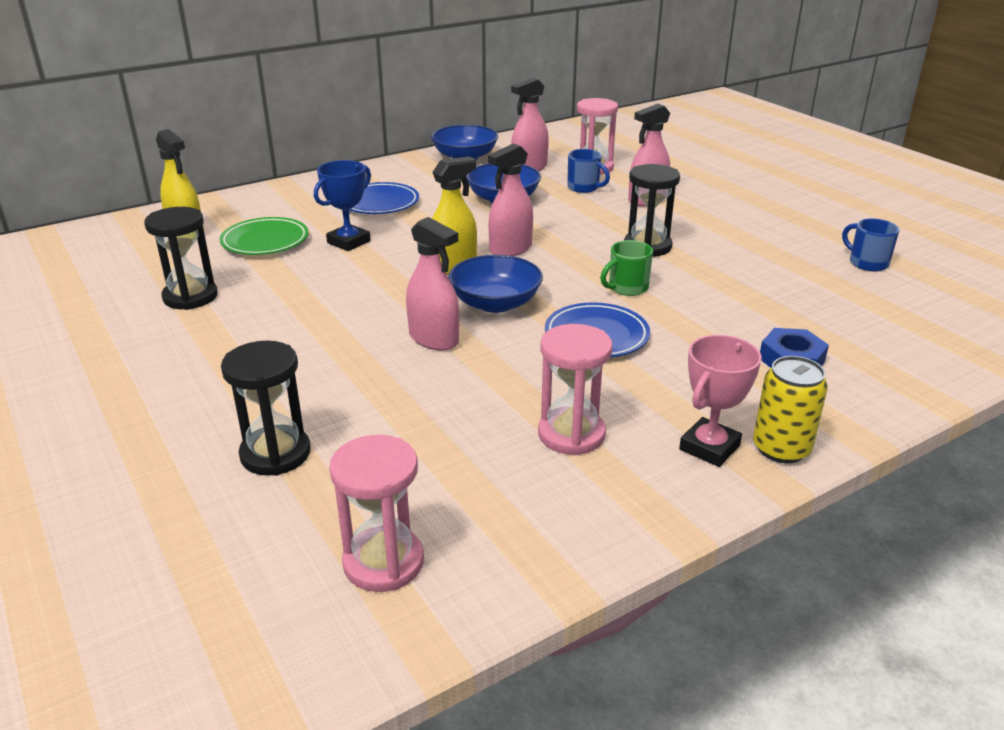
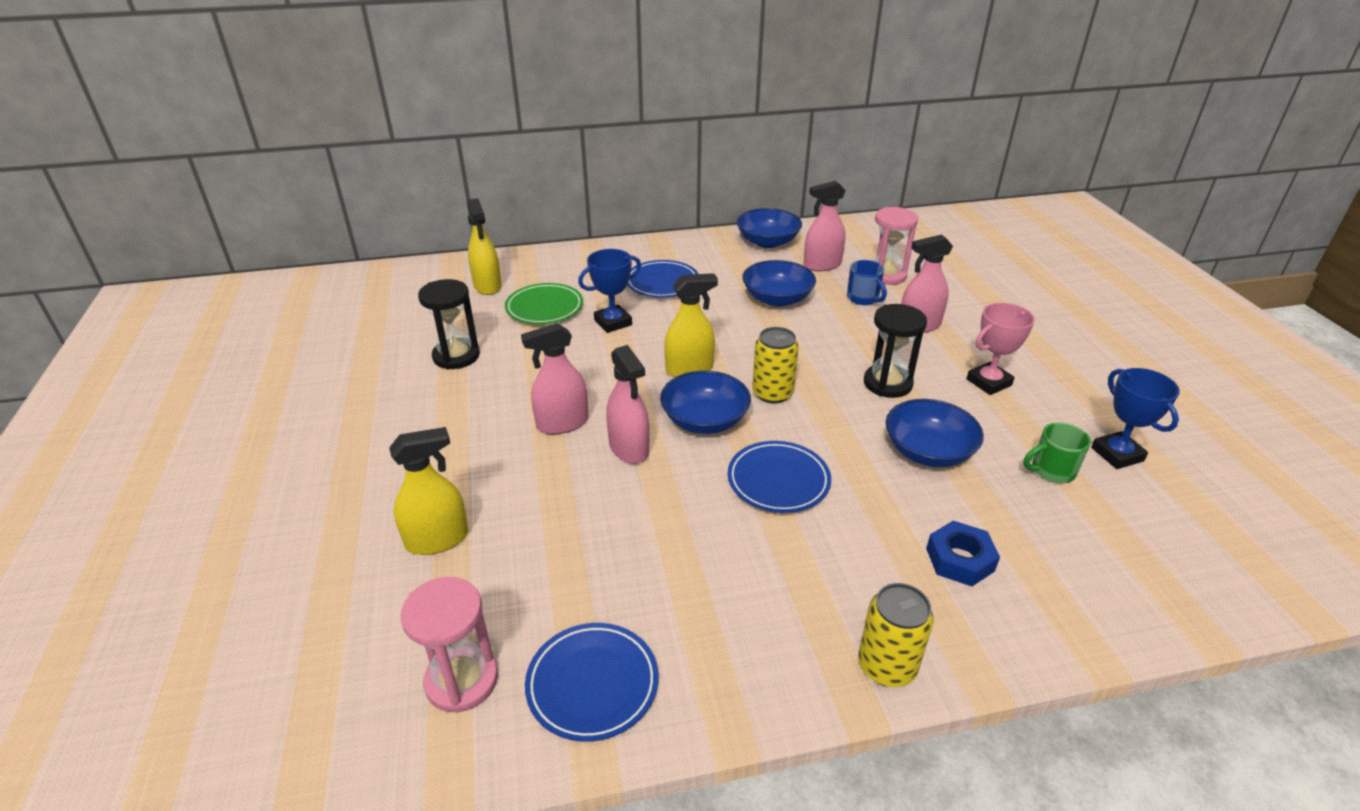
camera: 20 degrees right, 5 degrees up
(275, 454) = (437, 539): black hourglass -> yellow spray bottle
(510, 249) = (752, 360): pink spray bottle -> pink spray bottle (562, 423)
(523, 530) = (592, 684): none -> blue plate
(547, 271) = (772, 393): none -> yellow can
(571, 434) = (693, 589): pink hourglass -> none
(627, 288) = (839, 430): green mug -> green mug (1051, 471)
(709, 447) = (815, 643): pink trophy -> pink trophy (989, 382)
(714, 289) = (928, 451): none -> blue bowl
(867, 263) = (1117, 454): blue mug -> blue trophy

